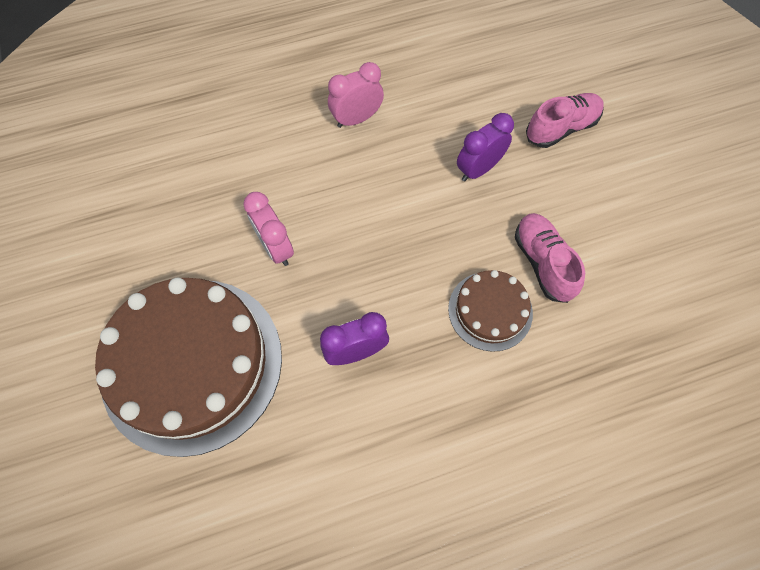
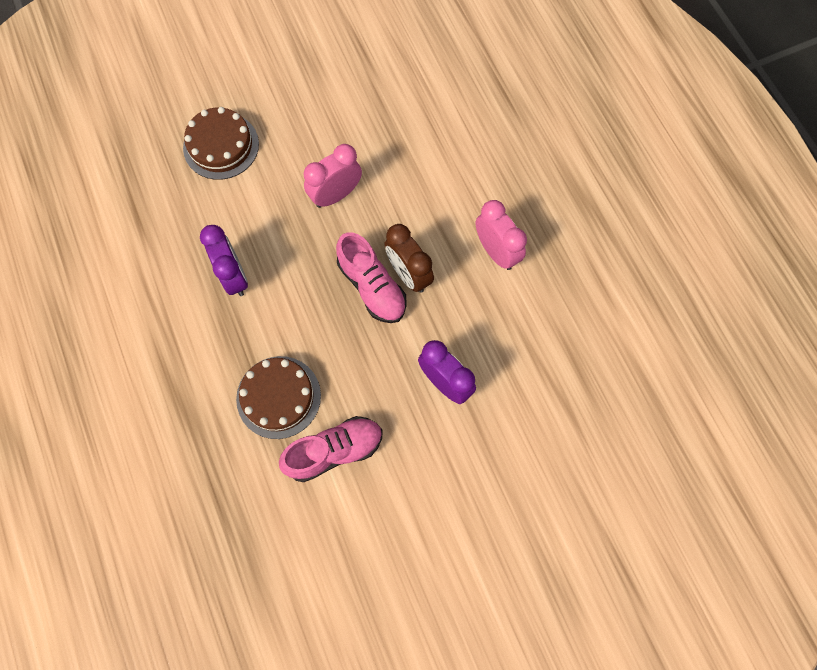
camera: 85 degrees right, 5 degrees up
(192, 363) = (221, 146): brown cake -> brown cake, size x0.49
(371, 189) = (408, 274): none -> brown clock
(561, 128) = (512, 477): pink shoe -> pink shoe (372, 287)

